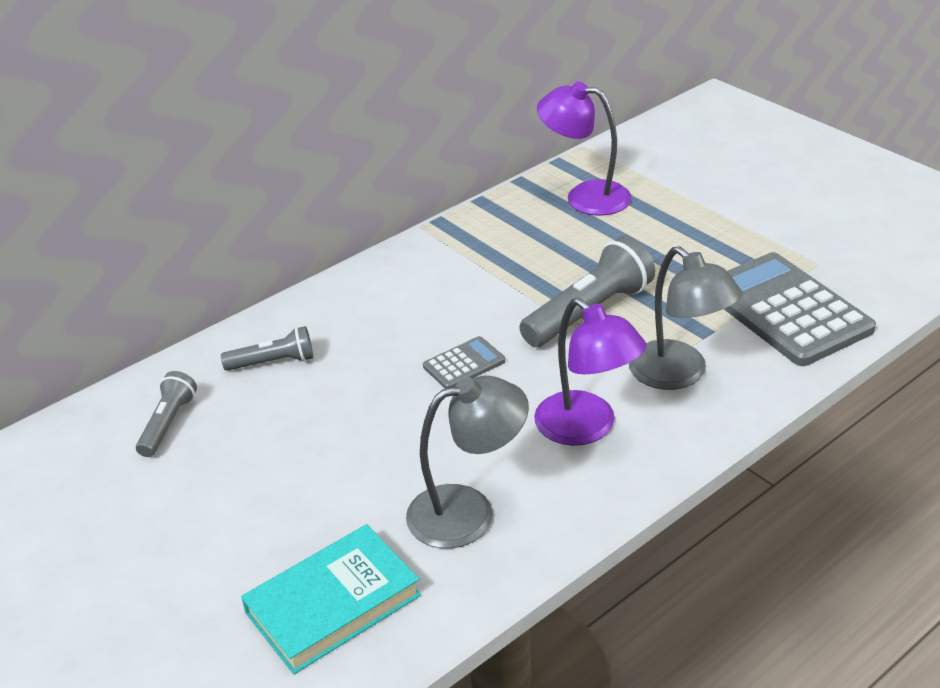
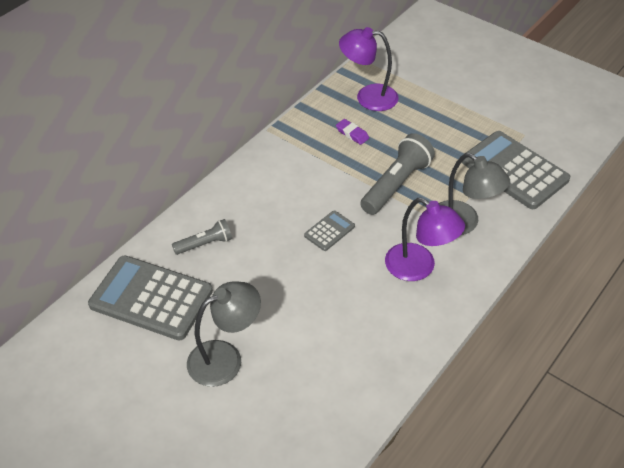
camera: 15 degrees left, 10 degrees up
(168, 424) = (151, 298): grey flashlight -> grey calculator
(333, 604) = (303, 408): turquoise book -> none
(468, 511) = (365, 334): grey lamp -> grey lamp (225, 358)
(544, 241) = (352, 134): none -> purple eraser

